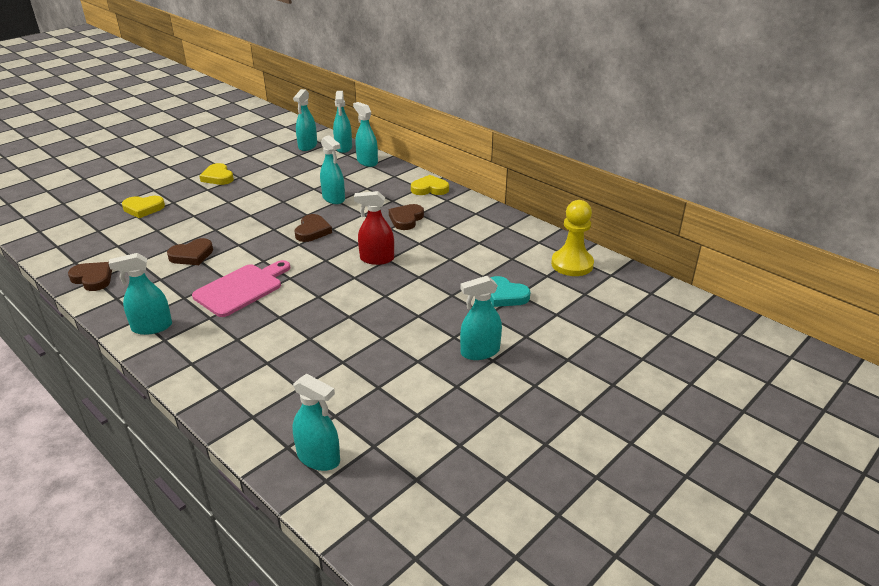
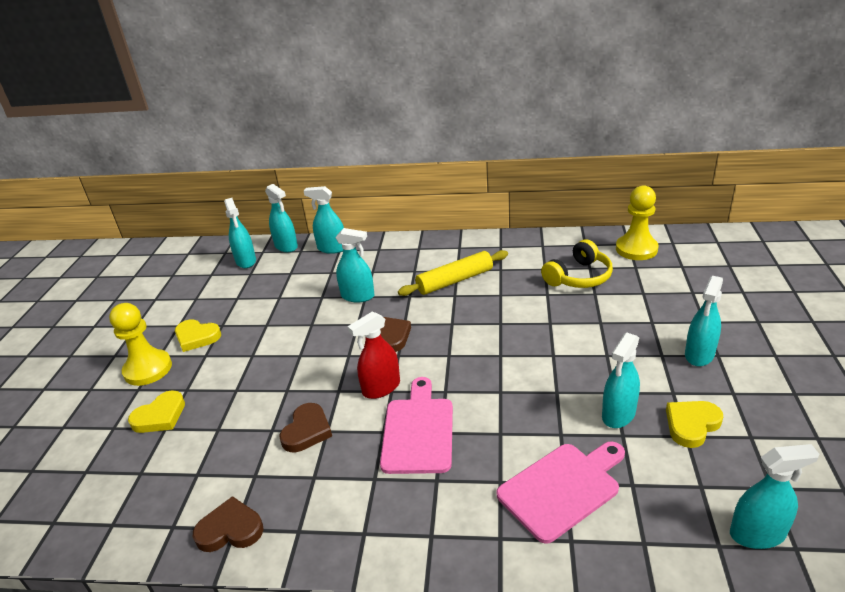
camera: 35 degrees left, 0 degrees up
(152, 327) = (394, 532): turquoise spray bottle -> turquoise spray bottle (618, 414)
(172, 182) = (148, 369): none -> yellow pawn
(260, 363) = (562, 488): none -> pink cutting board
(377, 259) = (491, 328): red spray bottle -> red spray bottle (381, 388)
(406, 219) = (455, 280): brown heart -> yellow rolling pin
(429, 189) = (429, 245): yellow heart -> yellow heart (691, 425)
(492, 260) = (579, 277): none -> yellow headphones
(505, 295) = (636, 299): turquoise heart -> none

